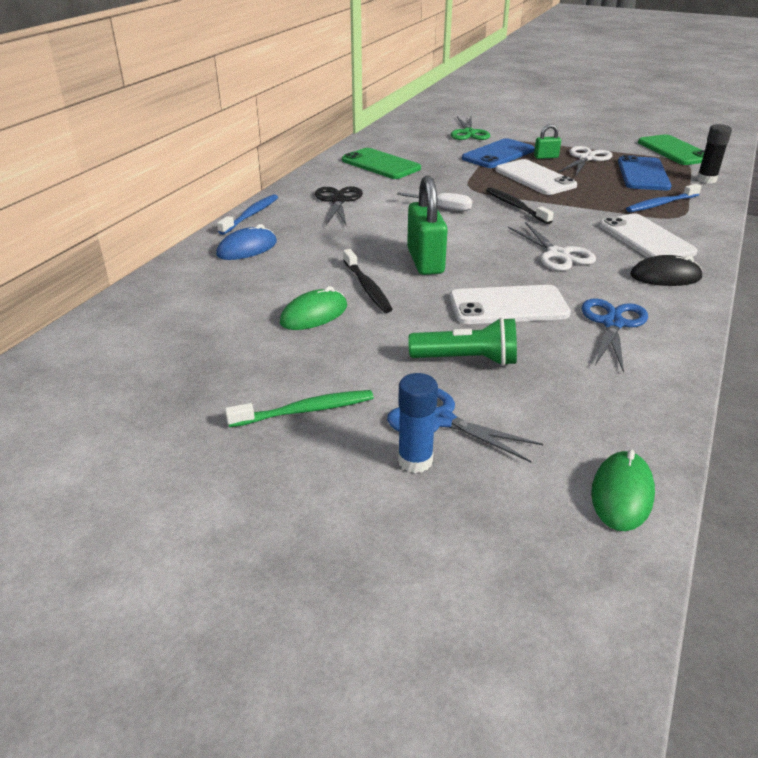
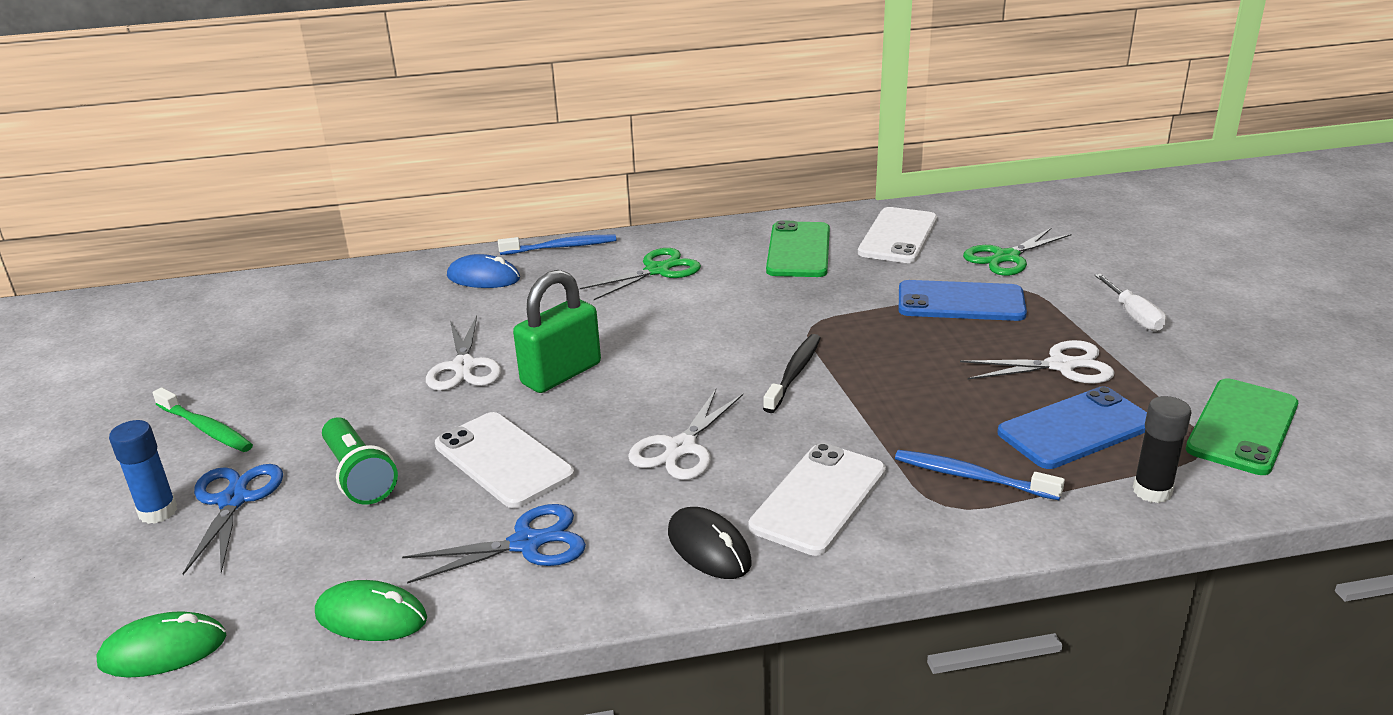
camera: 55 degrees right, 5 degrees down
(314, 314) = (380, 363): green mouse -> green mouse (371, 616)
(338, 201) = (657, 270): black scissors -> green scissors
(367, 287) = (464, 366): black toothbrush -> white scissors
(443, 208) = (721, 332): white screwdriver -> white screwdriver (1134, 316)
(535, 178) = (915, 354): white phone -> white phone (898, 236)
(546, 157) = (1011, 336): green padlock -> none

